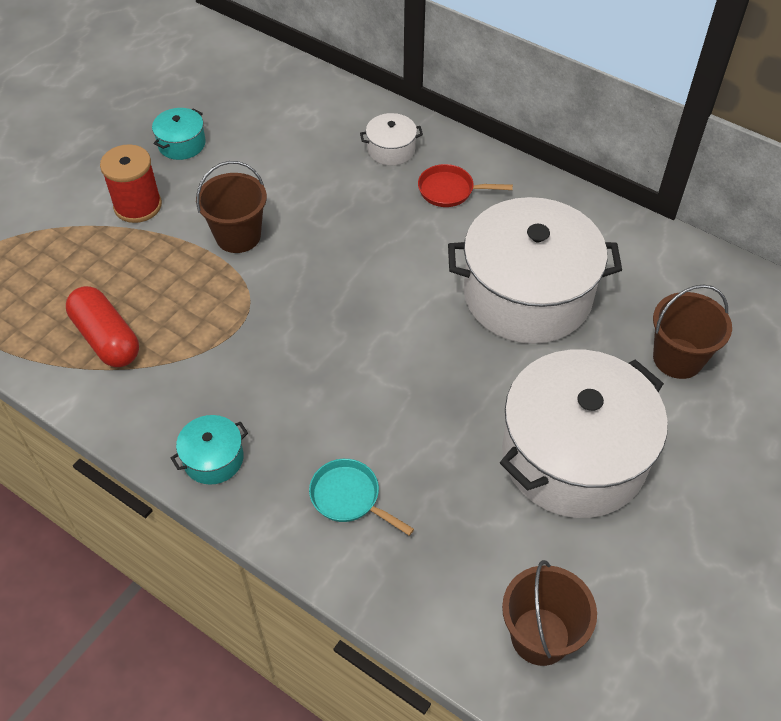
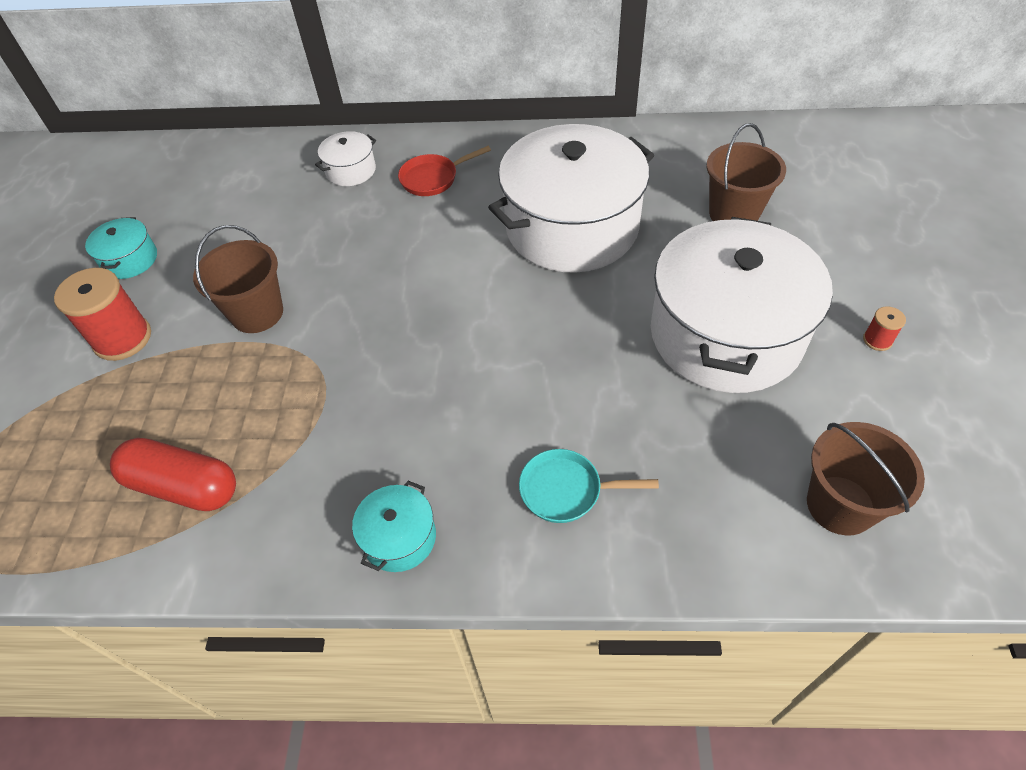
camera: 30 degrees left, 0 degrees up
(698, 536) = (877, 340): none -> red spool

